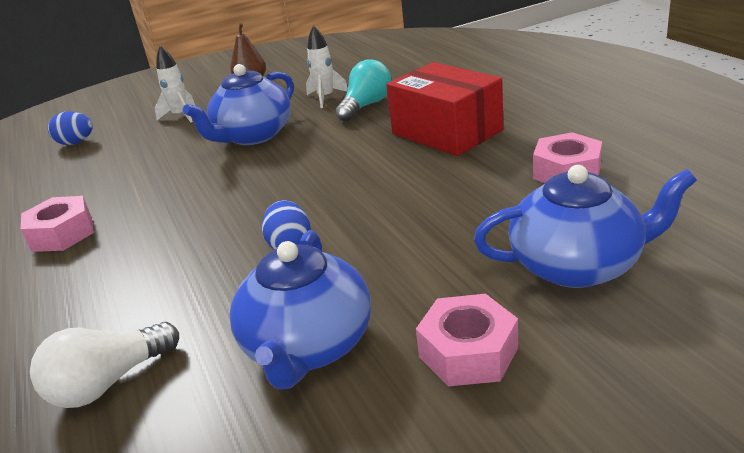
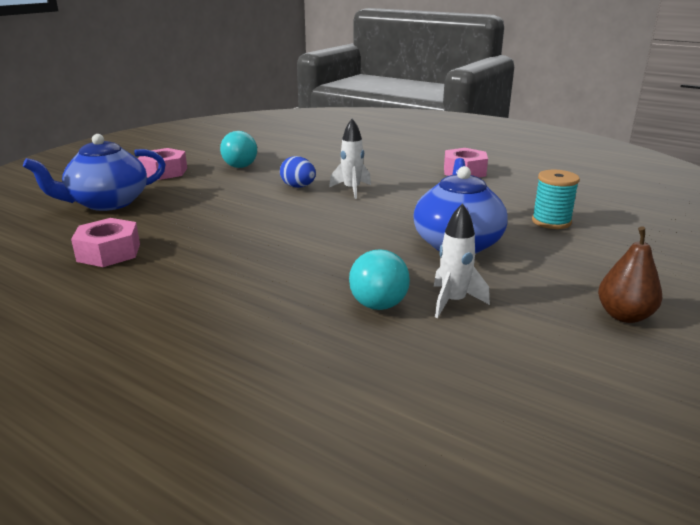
camera: 145 degrees right, 5 degrees down
(76, 143) = (632, 214): blue egg -> none
(108, 383) = (320, 146): white light bulb -> none
(147, 145) = (551, 221): none -> turquoise spool
(181, 116) = (595, 252): white rocket -> white rocket (352, 190)
(308, 346) = (243, 163): blue teapot -> turquoise light bulb
(446, 132) = (243, 275): red box -> none

